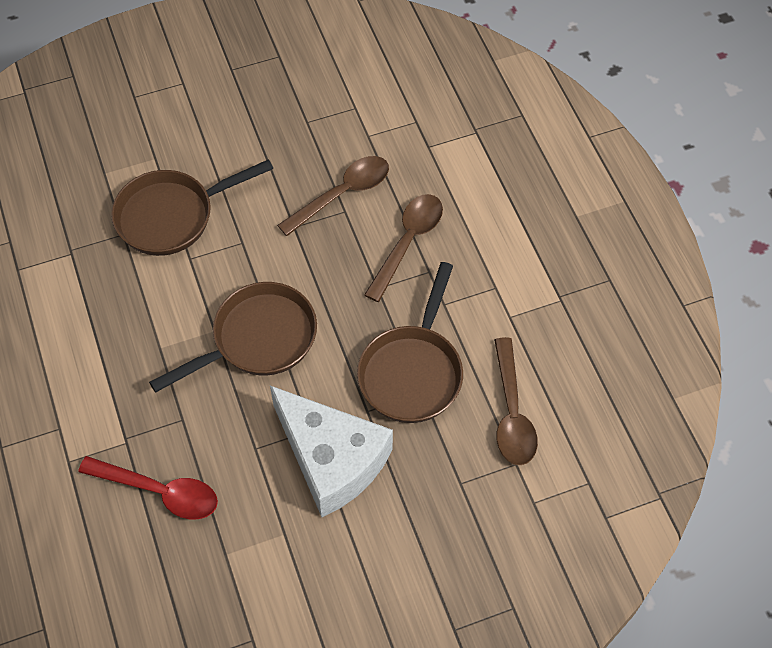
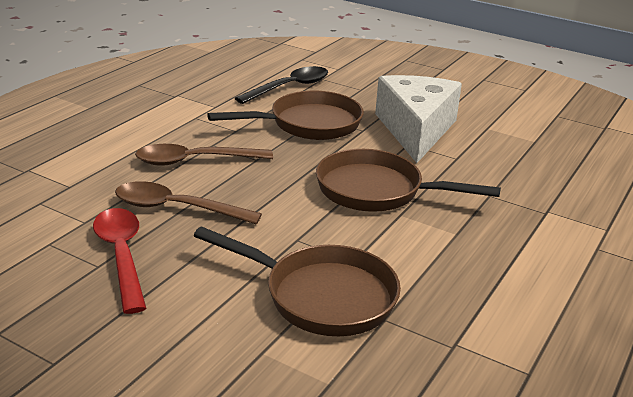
camera: 130 degrees left, 30 degrees down
(159, 491) = (549, 180): red spoon -> red spoon (121, 256)
(512, 412) = (289, 87): brown spoon -> black spoon

